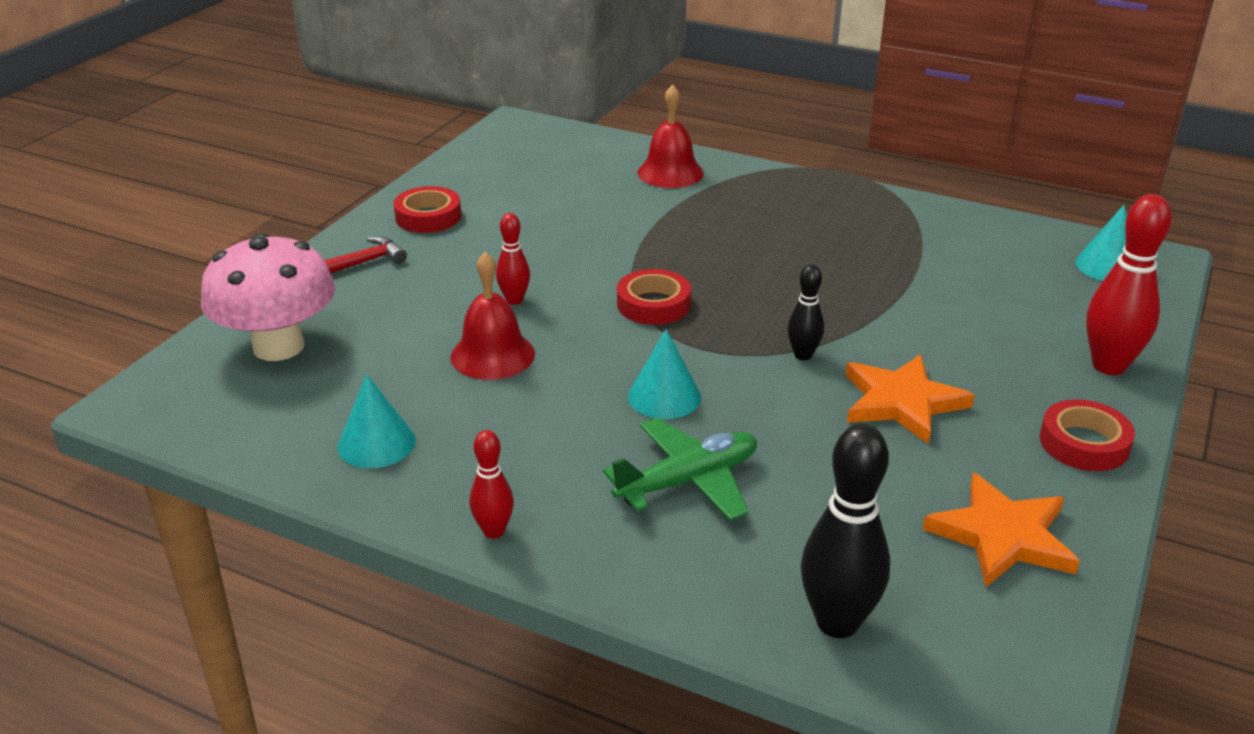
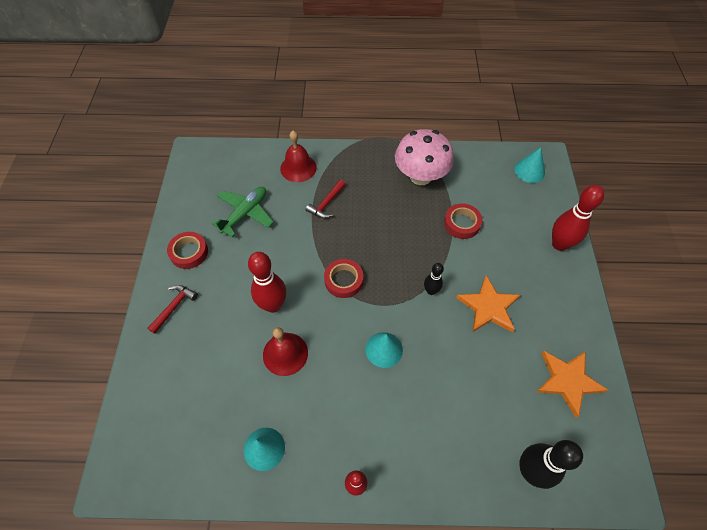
camera: 25 degrees left, 25 degrees up
(278, 346) = (168, 395): pink mushroom -> pink mushroom (420, 176)
(514, 300) = (273, 305): red bowling pin -> red bowling pin, size x1.80
(688, 219) = (326, 204): none -> red hammer
(688, 481) = (424, 406): green plane -> green plane (245, 214)
(1084, 443) = (572, 303): red tape -> red tape (462, 223)

